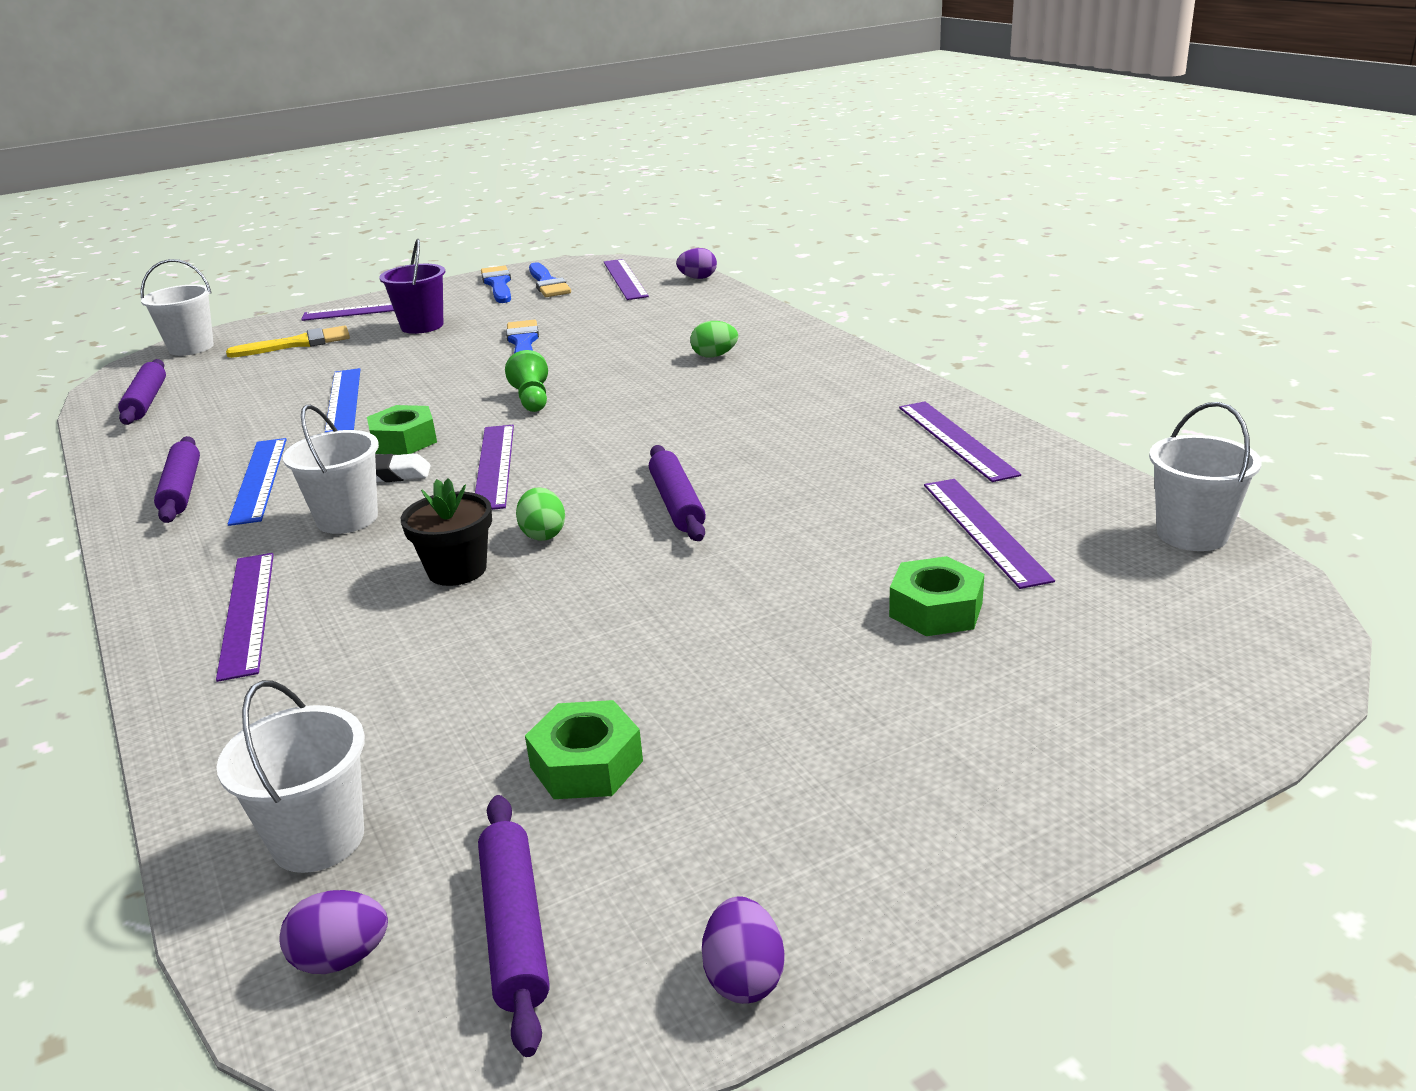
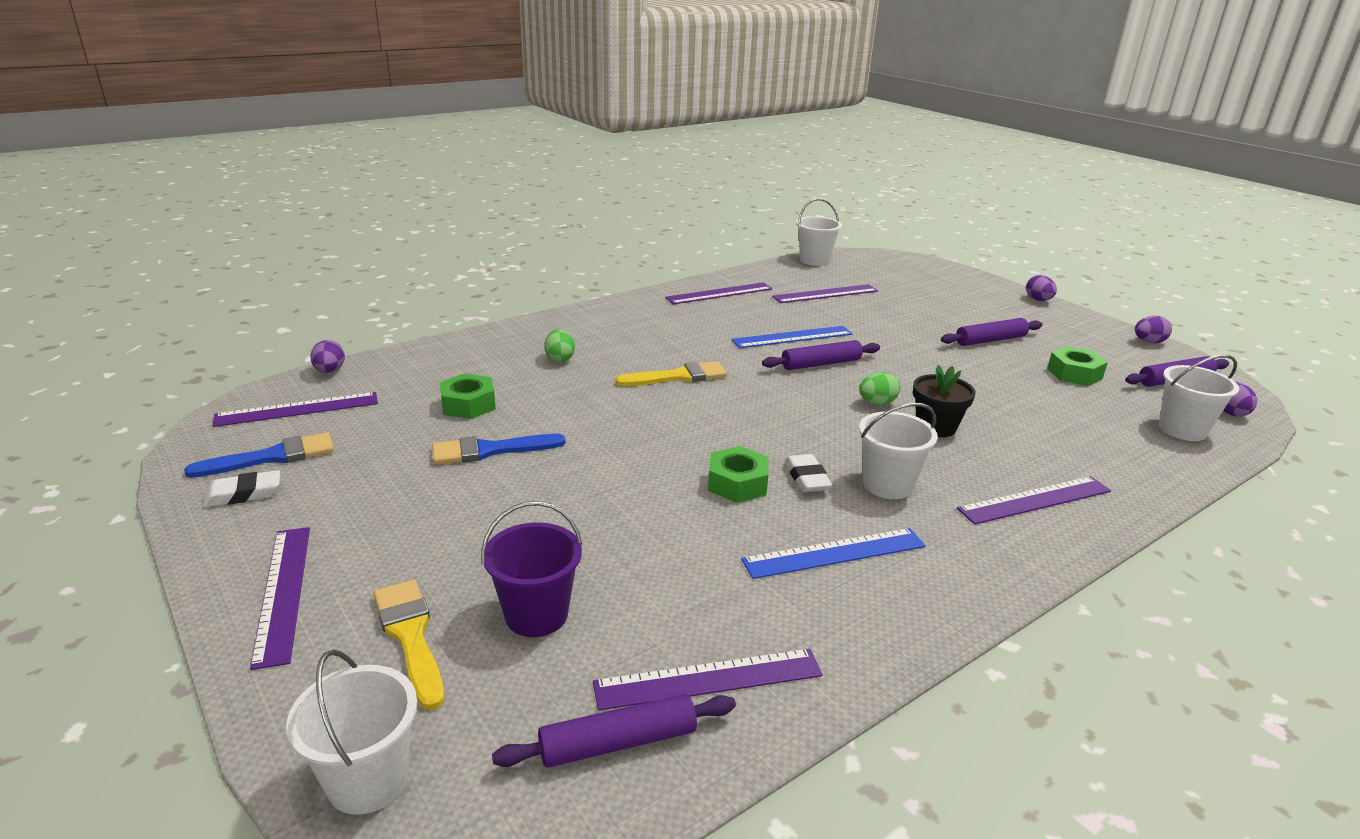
camera: 100 degrees left, 0 degrees up
(182, 490) = (870, 602): purple rolling pin -> purple rolling pin (990, 340)
(344, 400) = (634, 542): blue ruler -> blue ruler (792, 337)
(422, 326) = (390, 530): purple bucket -> purple bucket (536, 615)
(494, 466) = (780, 432): purple ruler -> purple ruler (708, 679)
(498, 284) = (243, 494): blue brush -> white eraser
(532, 399) = (644, 430): green pawn -> none
(655, 413) = (677, 377): none -> yellow brush
(936, 610) = (904, 306): green nut -> green nut (468, 404)
(1037, 836) = (1038, 300): none -> purple egg

